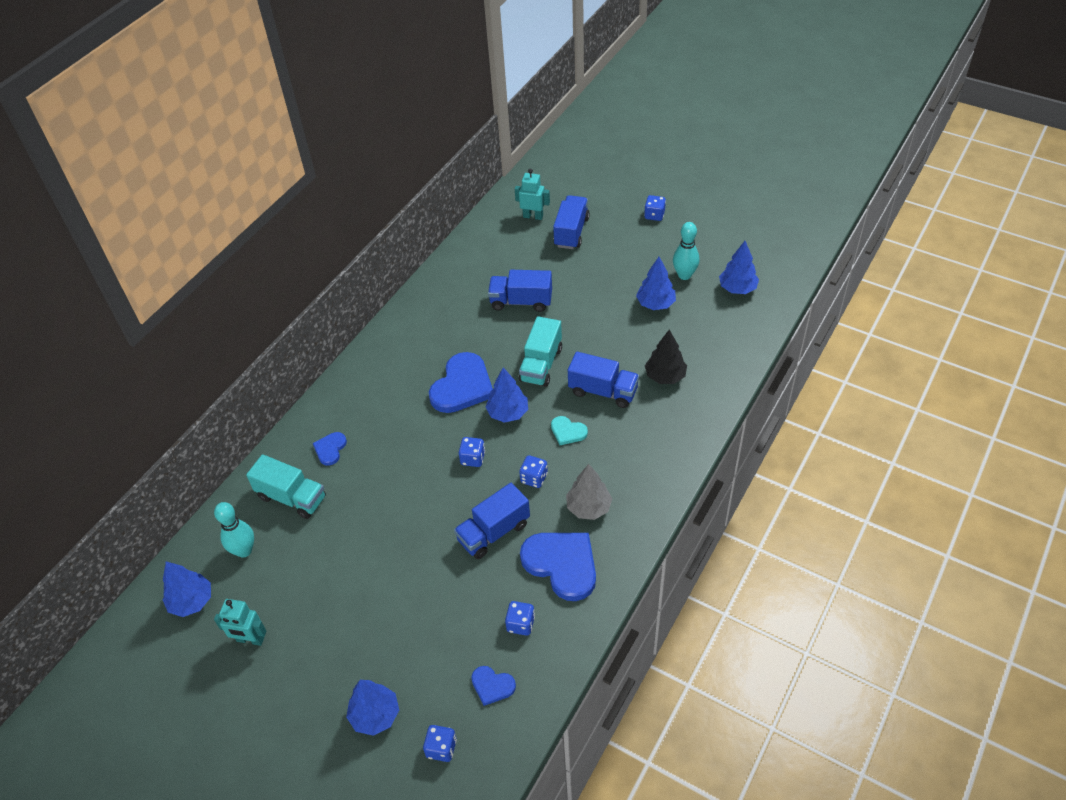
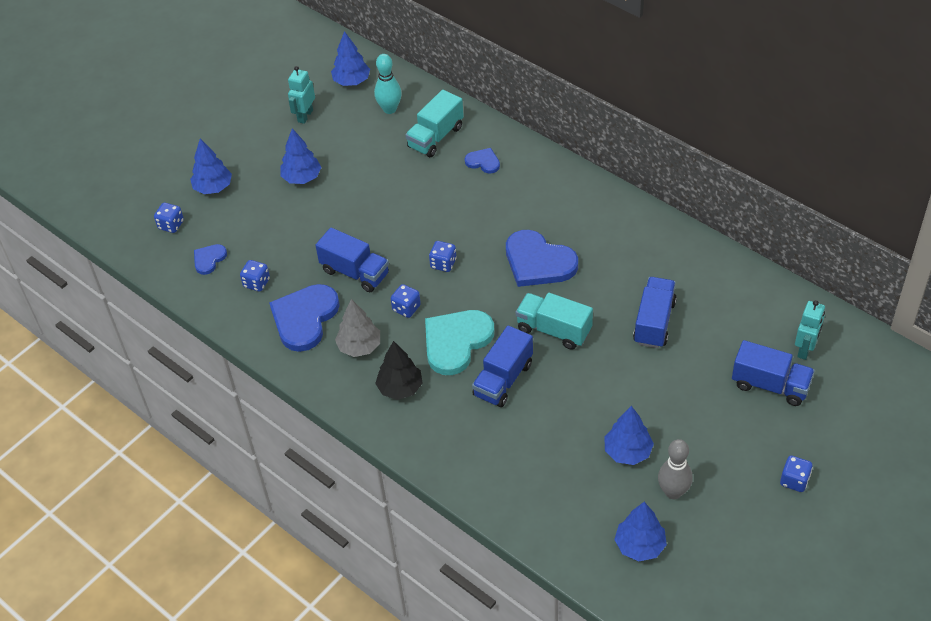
camera: 100 degrees right, 0 degrees up
(493, 532) = (355, 272): blue truck -> blue truck turned 150 degrees clockwise
(508, 413) = (493, 296): blue tree -> blue tree (302, 178)
(562, 564) = (304, 318): blue heart -> blue heart turned 150 degrees clockwise
(568, 431) = (456, 342): turquoise heart -> turquoise heart, size x2.01
(665, 376) = (511, 440): black tree -> black tree (400, 388)
(684, 275) = (673, 492): turquoise bowling pin -> grey bowling pin

